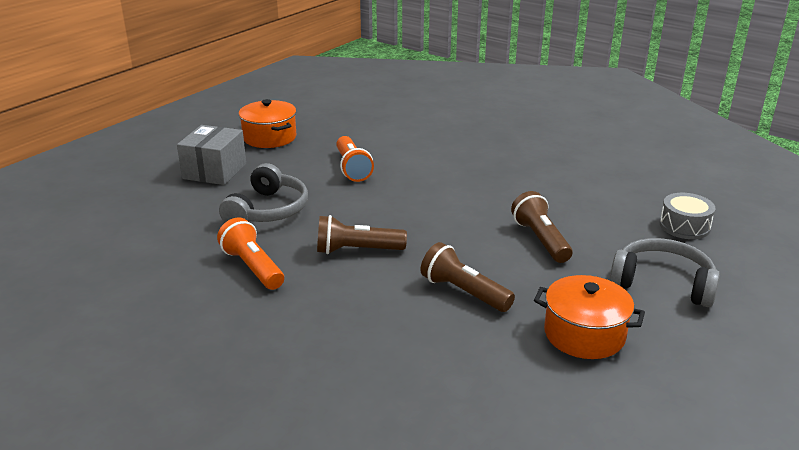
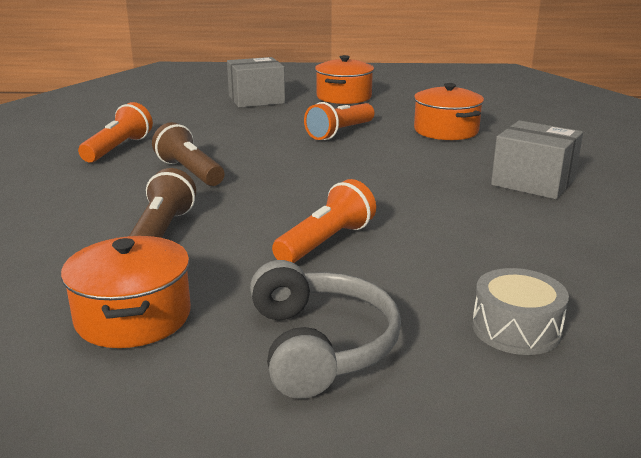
camera: 55 degrees right, 5 degrees down
(268, 210) = (217, 129): grey headphones -> none
(402, 135) = (446, 131): none -> orange pot
(522, 148) = (533, 182): none -> grey box
(540, 240) = (325, 242): brown flashlight -> orange flashlight

